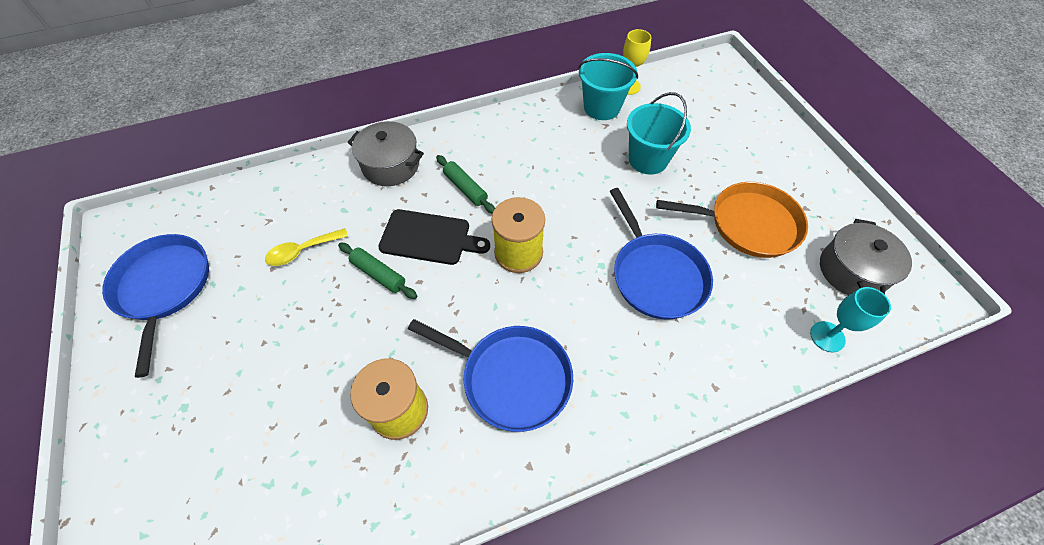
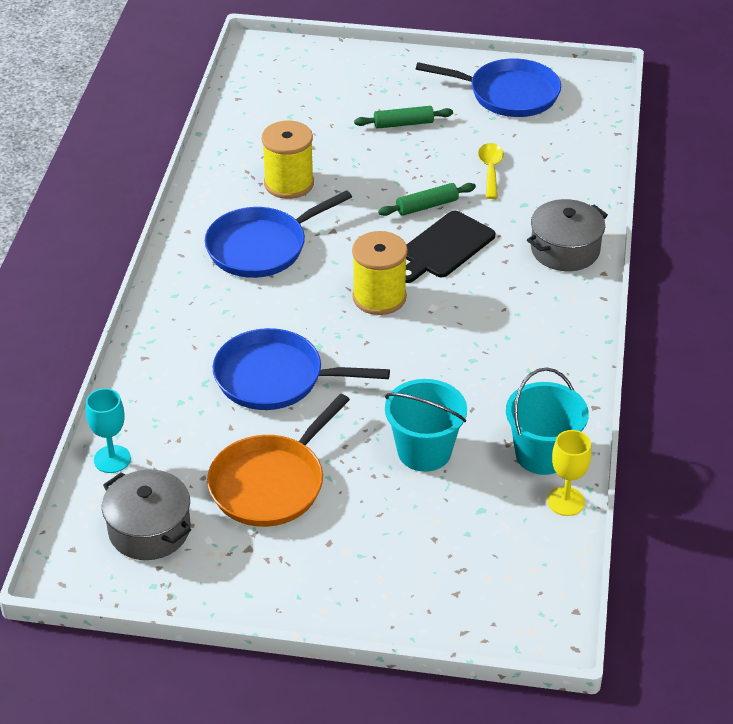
camera: 120 degrees right, 15 degrees down
(465, 188) = (491, 291): green rolling pin -> green rolling pin (403, 124)

